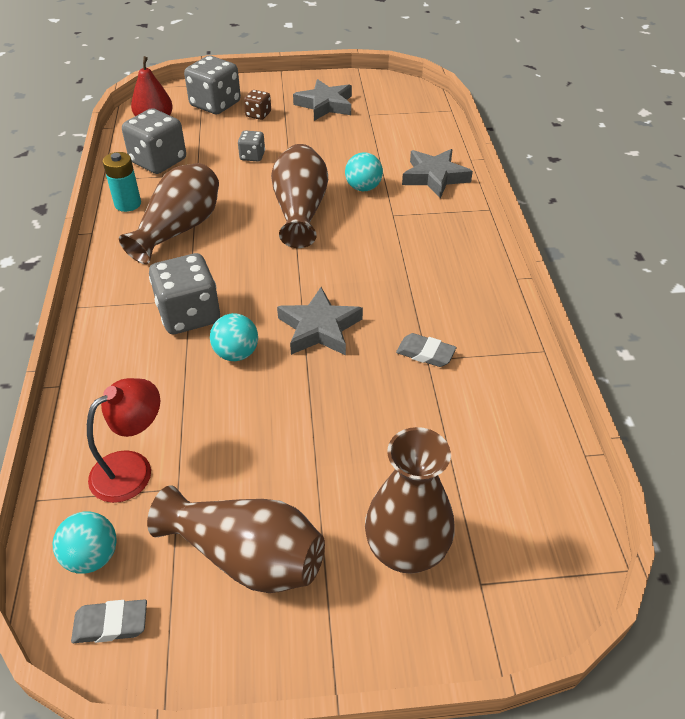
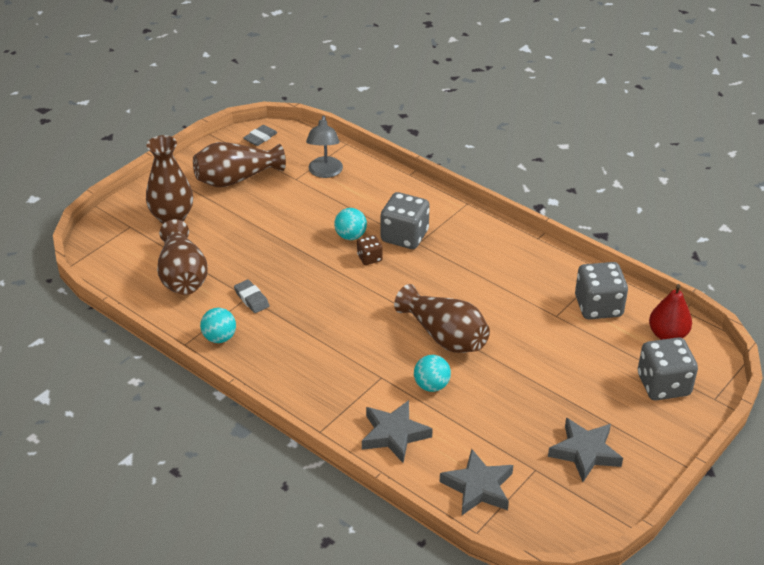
camera: 135 degrees right, 5 degrees down
(92, 556) = (296, 145): turquoise ball -> turquoise ball (219, 338)
(128, 204) = (554, 266): turquoise battery -> none
(132, 468) = (325, 172): red lamp -> grey lamp
(179, 229) = (494, 273): brown vase -> brown vase (182, 276)
(252, 156) = (548, 356): grey dice -> none
(258, 114) = (614, 399): brown dice -> brown dice (369, 258)
(319, 328) = (326, 274): grey star -> grey star (478, 487)
(425, 353) = (251, 299): grey eraser -> grey eraser turned 75 degrees clockwise

